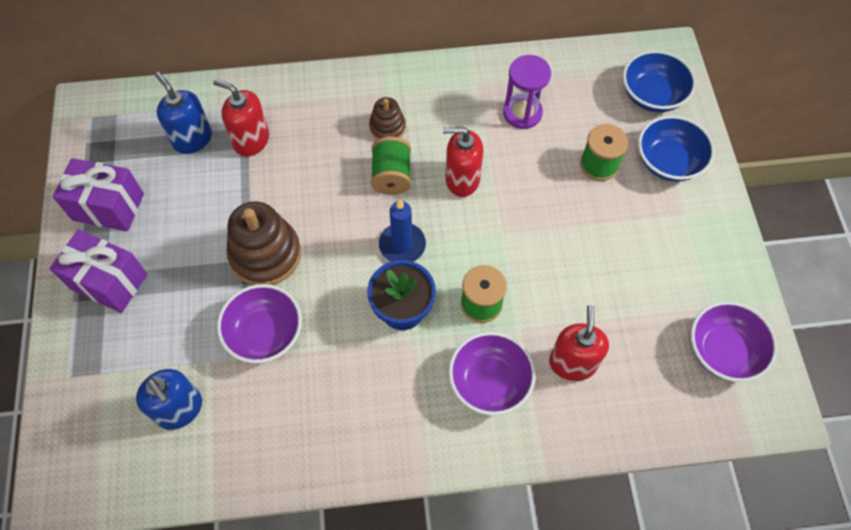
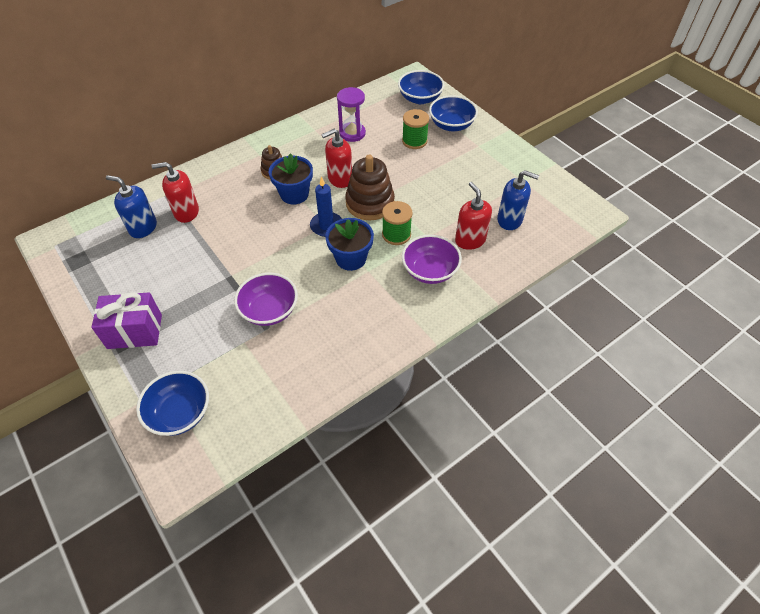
camera: 30 degrees left, 10 degrees down
(97, 416) = (180, 413): none -> blue bowl
(108, 207) = (105, 289): purple gift -> none
(180, 409) = (239, 379): blue soap dispenser -> blue soap dispenser (510, 220)
(265, 254) = (239, 268): brown stacking toy -> brown stacking toy (370, 203)
(391, 176) = (294, 194): green spool -> blue flower pot
(723, 351) = (545, 198): purple bowl -> none

